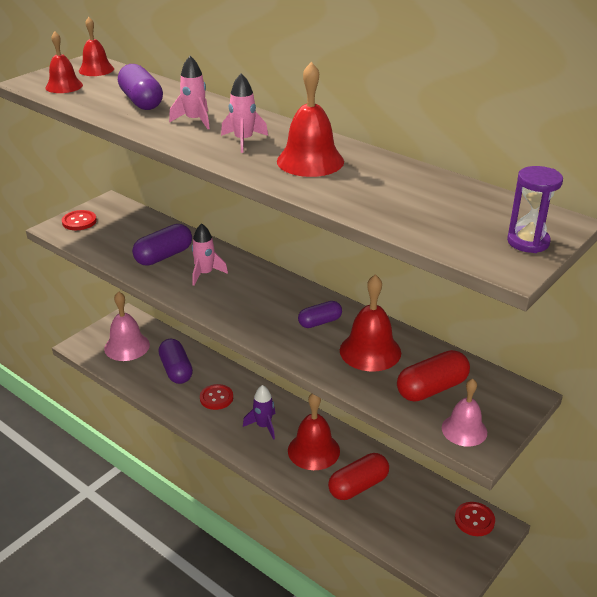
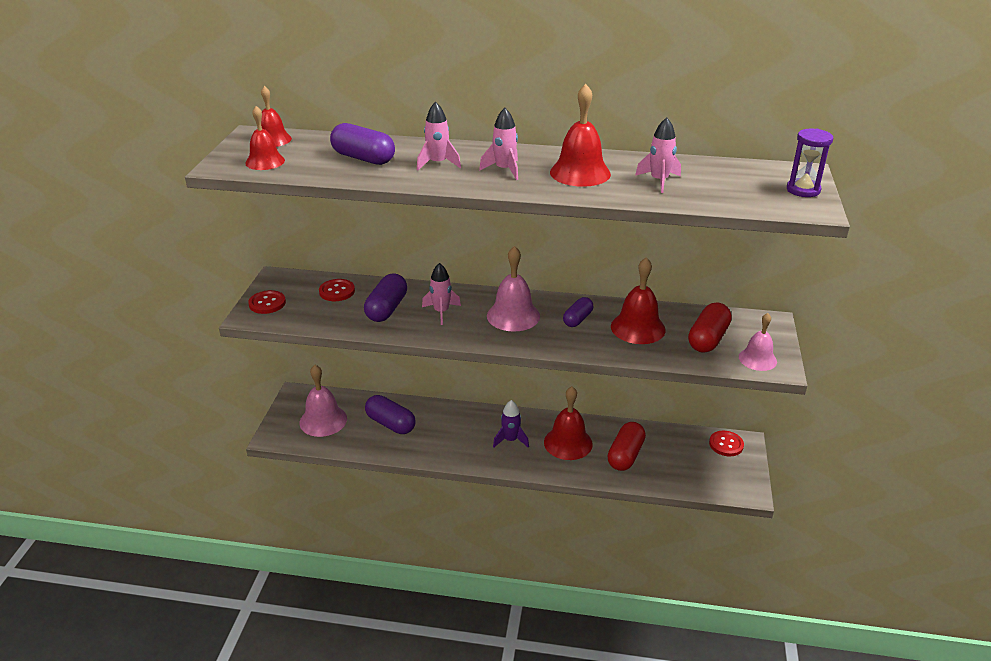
camera: 30 degrees left, 0 degrees up
(216, 398) = (449, 433): red button -> red button (337, 291)
(264, 298) = (513, 316): none -> pink bell
(378, 189) = (659, 181): none -> pink rocket

